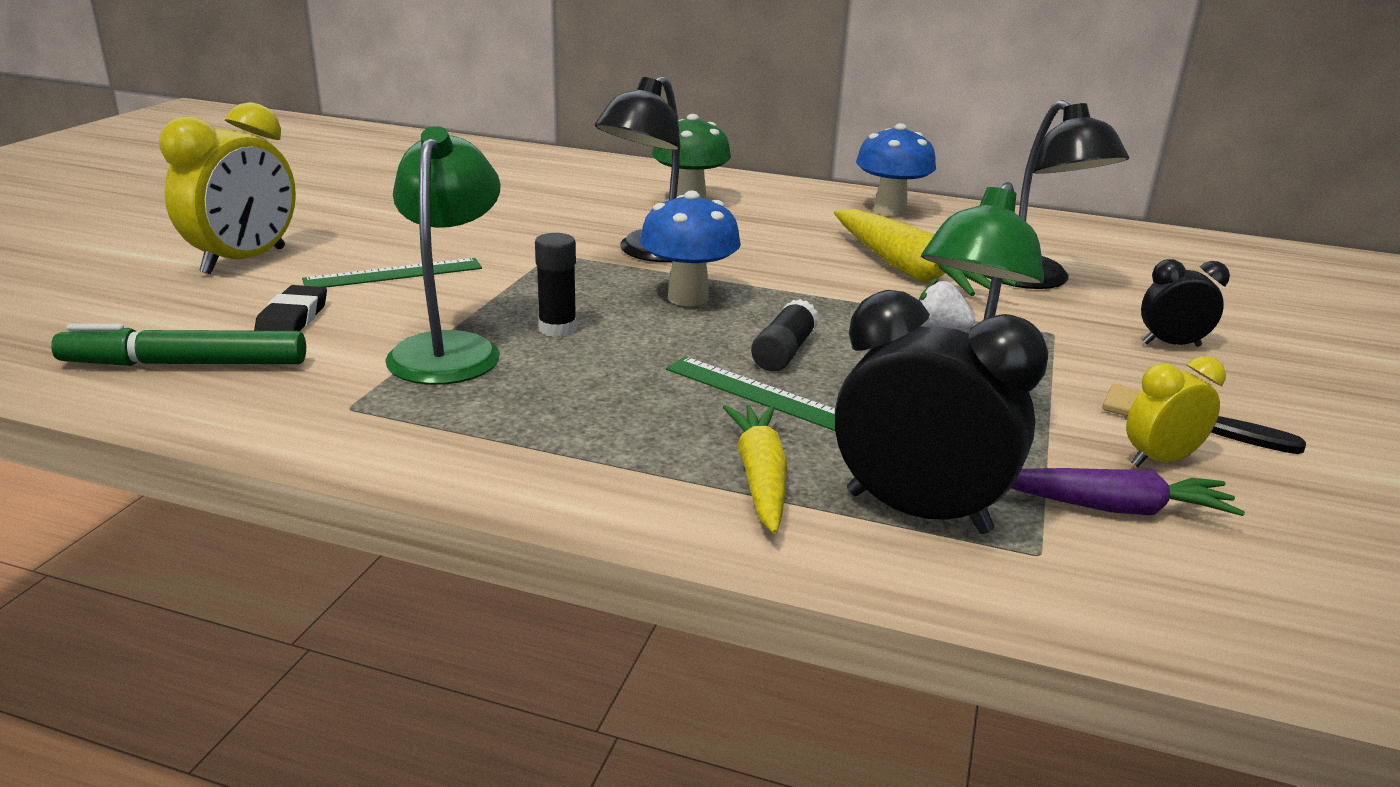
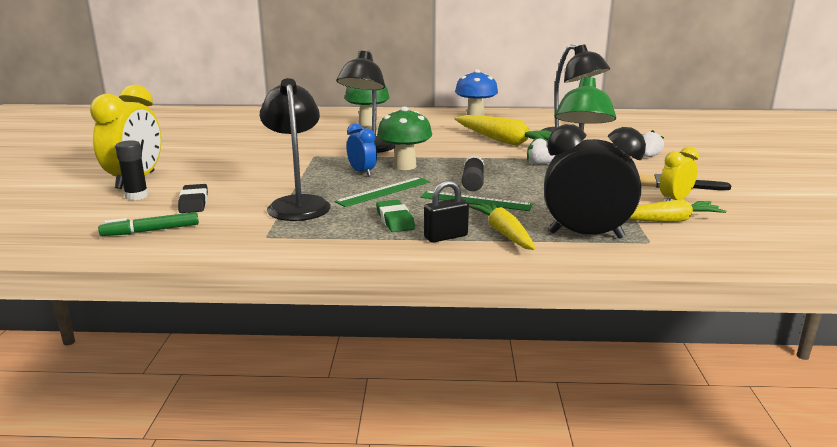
camera: 15 degrees left, 5 degrees down
(185, 364) = (151, 231): green marker -> green marker, size x0.66
(394, 274) = (232, 175): green ruler -> green ruler (384, 191)
(450, 349) = (297, 204): green lamp -> black lamp
(557, 329) = (348, 188): black glue stick -> black glue stick (136, 196)
(585, 412) = (395, 220): none -> green eraser
(605, 300) = (362, 172): none -> blue clock
(647, 465) = (446, 237): none -> black padlock
(688, 298) = (405, 166): blue mushroom -> green mushroom
(1114, 508) = (668, 220): purple carrot -> yellow carrot
(1171, 345) = (648, 156): black clock -> white strawberry

